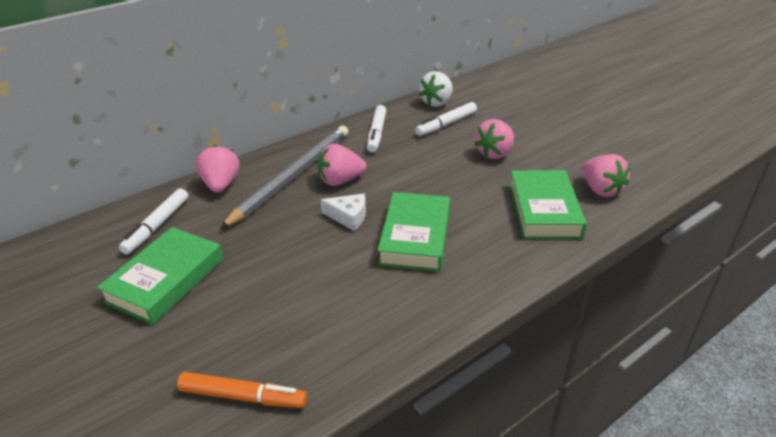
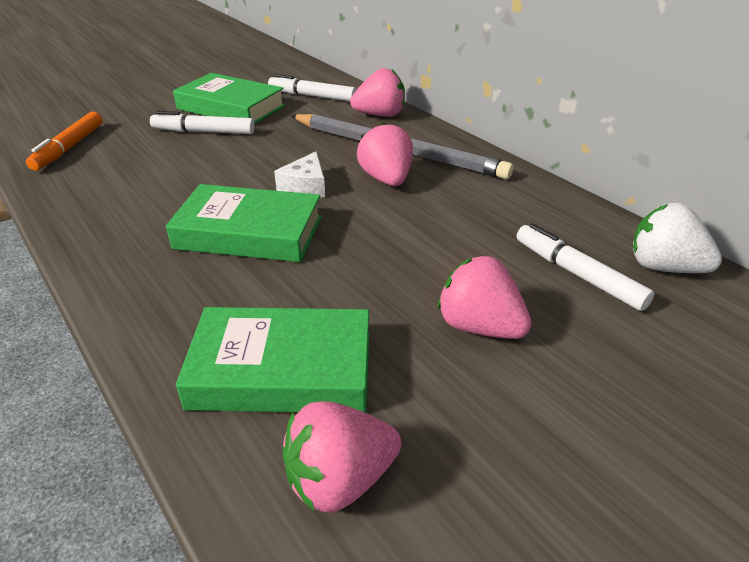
camera: 90 degrees right, 0 degrees up
(376, 133) = (521, 204): white marker -> white marker (204, 132)

